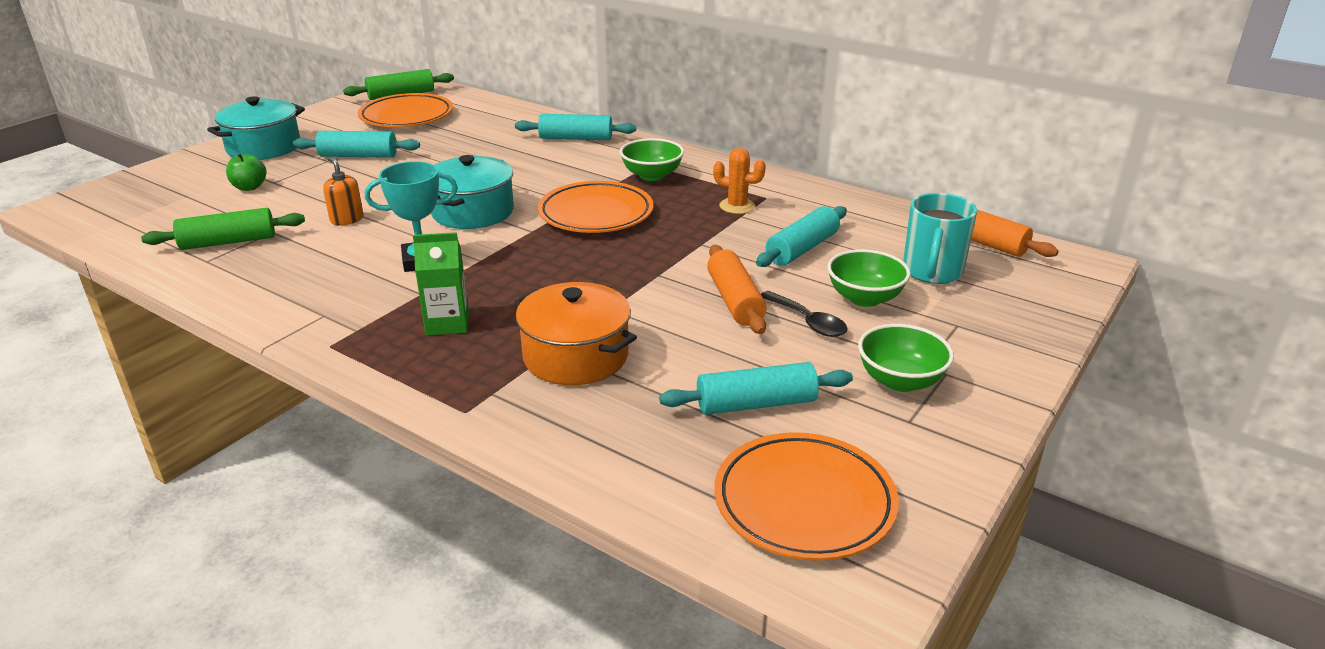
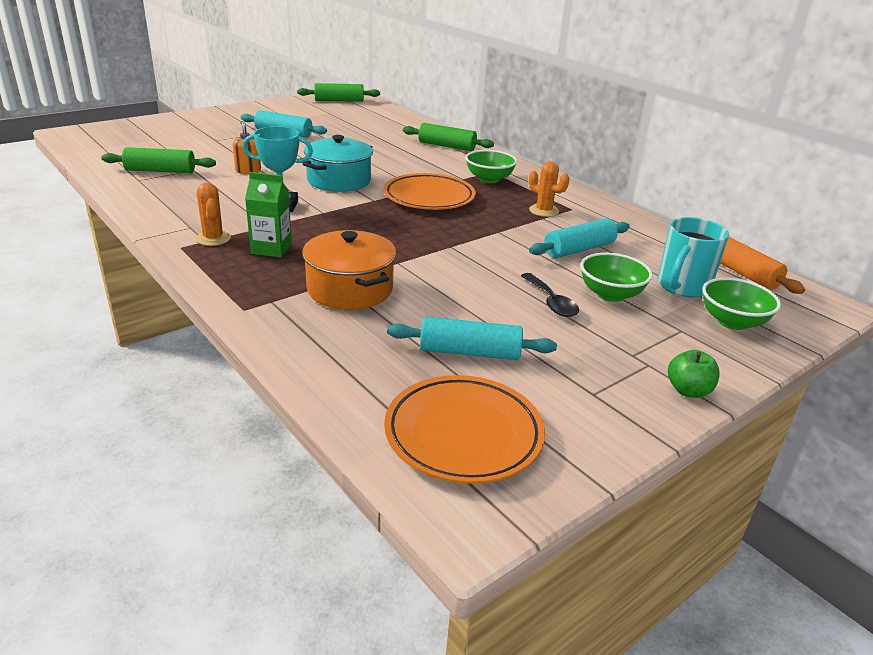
camera: 15 degrees right, 0 degrees up
(249, 187) = (198, 140): green apple -> green apple (688, 391)
(264, 147) = (224, 118): turquoise pot -> none
(364, 325) = (213, 238): none -> orange cactus
(406, 116) = (333, 114): orange plate -> none
(576, 138) = (447, 146): turquoise rolling pin -> green rolling pin
(734, 301) = (499, 275): orange rolling pin -> none
(900, 381) = (604, 361): green bowl -> green bowl (732, 322)

